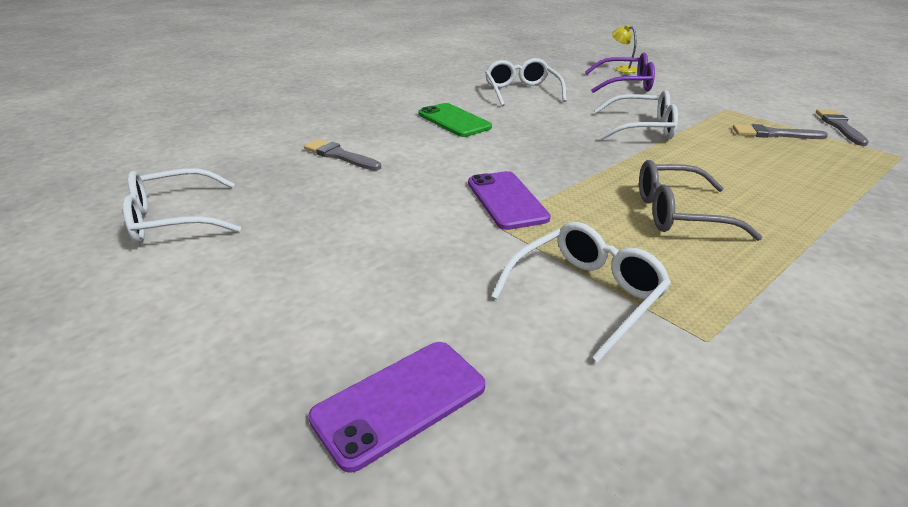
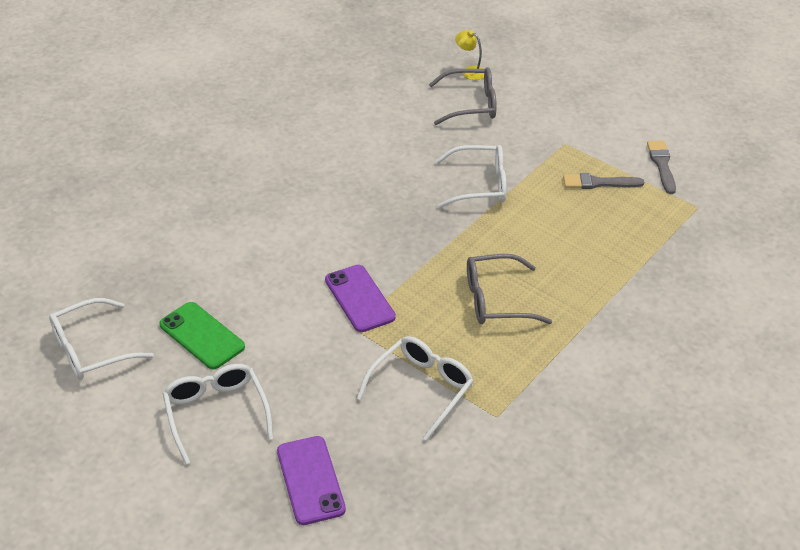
camera: 10 degrees left, 10 degrees up
(340, 156) = (202, 254): grey brush -> none
(400, 402) = (310, 480): purple phone -> purple phone turned 60 degrees counterclockwise
(454, 121) = (299, 188): green phone -> green phone (202, 336)
(521, 92) = (362, 129): white glasses -> white glasses (216, 413)
(625, 84) = (471, 104): purple glasses -> grey glasses

